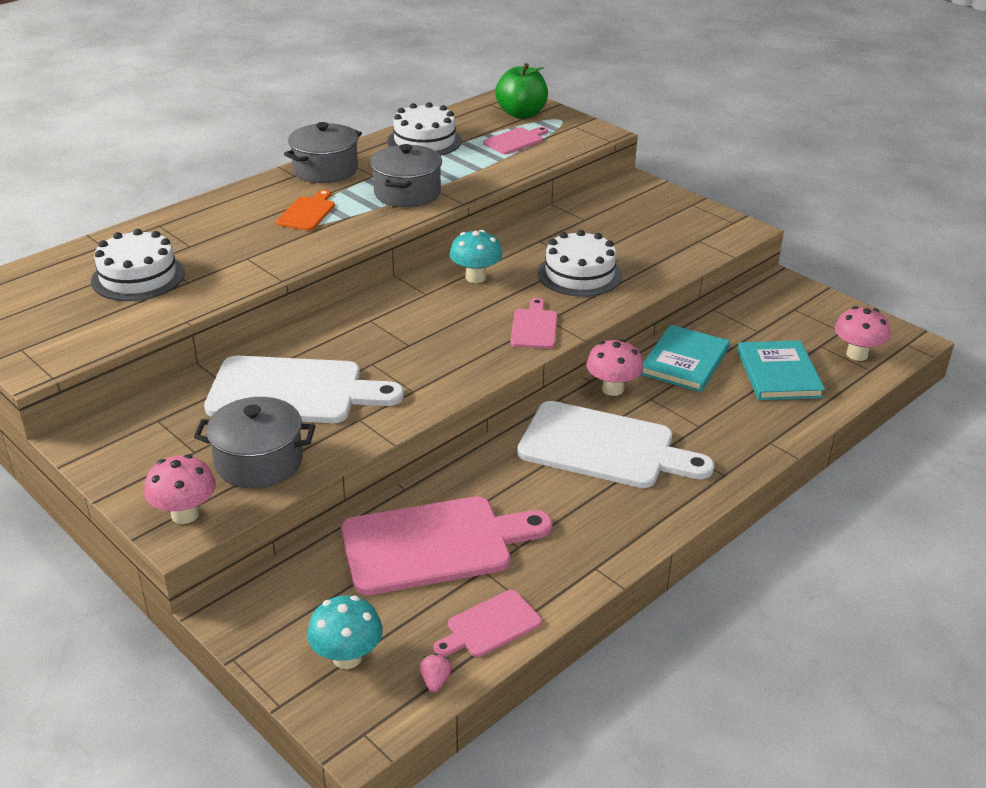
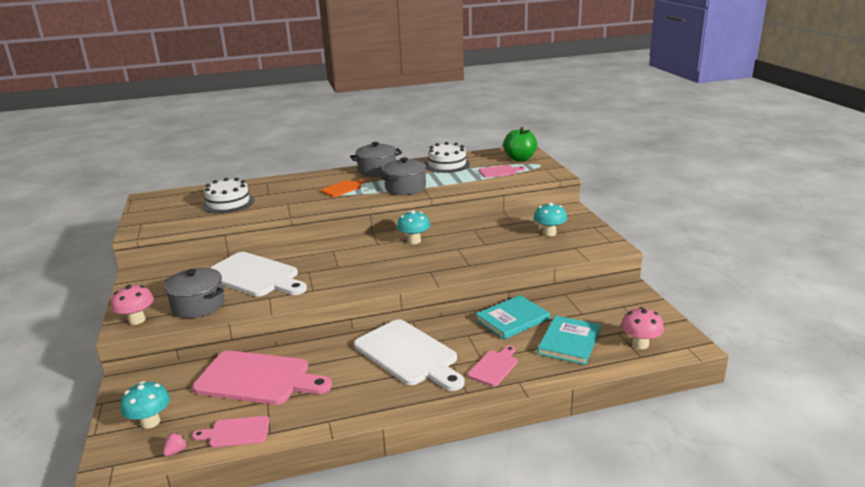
camera: 30 degrees right, 10 degrees down
(534, 327) = (417, 273): pink cutting board -> pink cutting board (494, 367)
(579, 274) = (476, 251): white cake -> none
(612, 389) = (449, 323): pink mushroom -> none
(646, 225) = (549, 233): none -> turquoise mushroom

